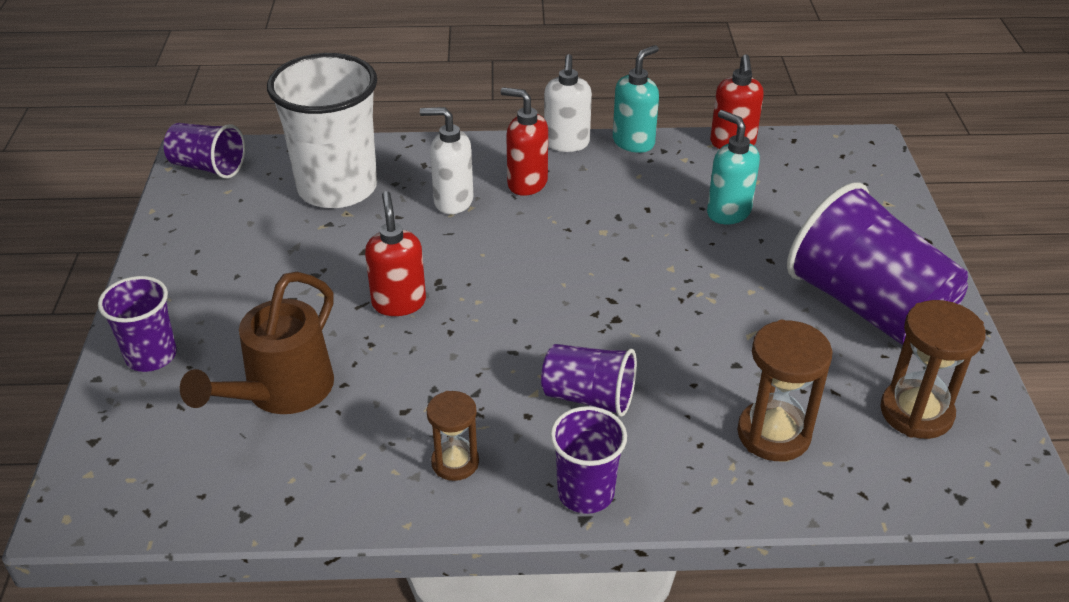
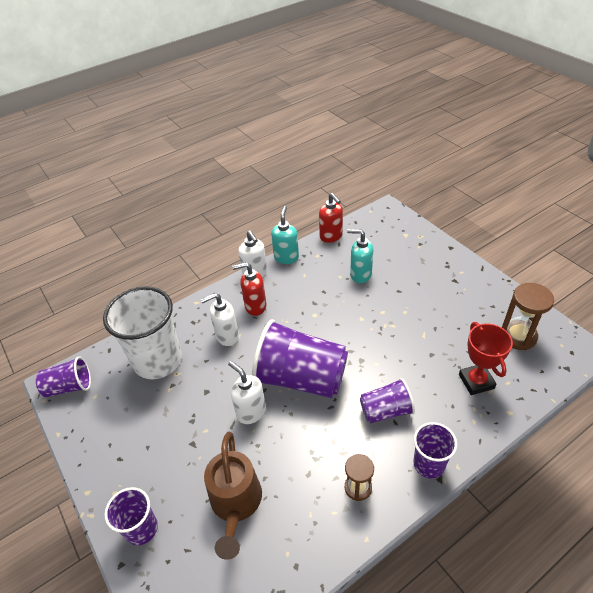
camera: 30 degrees left, 5 degrees up
(399, 302) = (251, 412): red soap dispenser -> white soap dispenser
(773, 434) = (476, 381): brown hourglass -> red trophy
(867, 306) = (456, 293): purple cup -> purple cup (301, 378)

